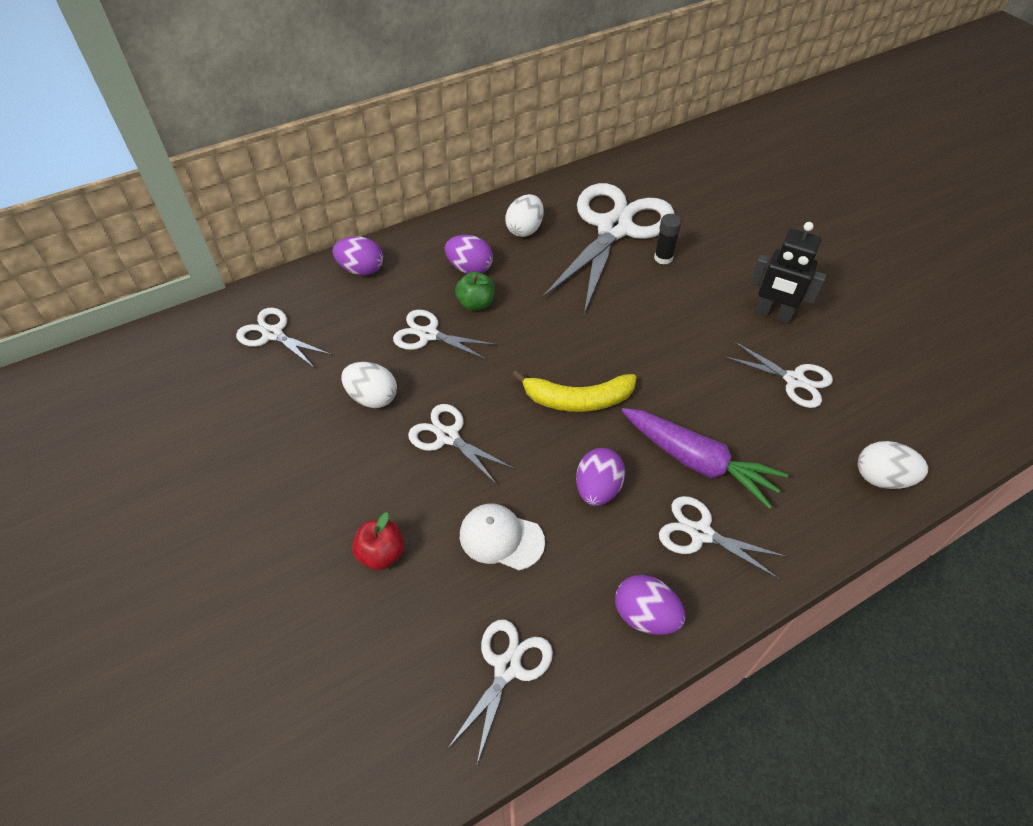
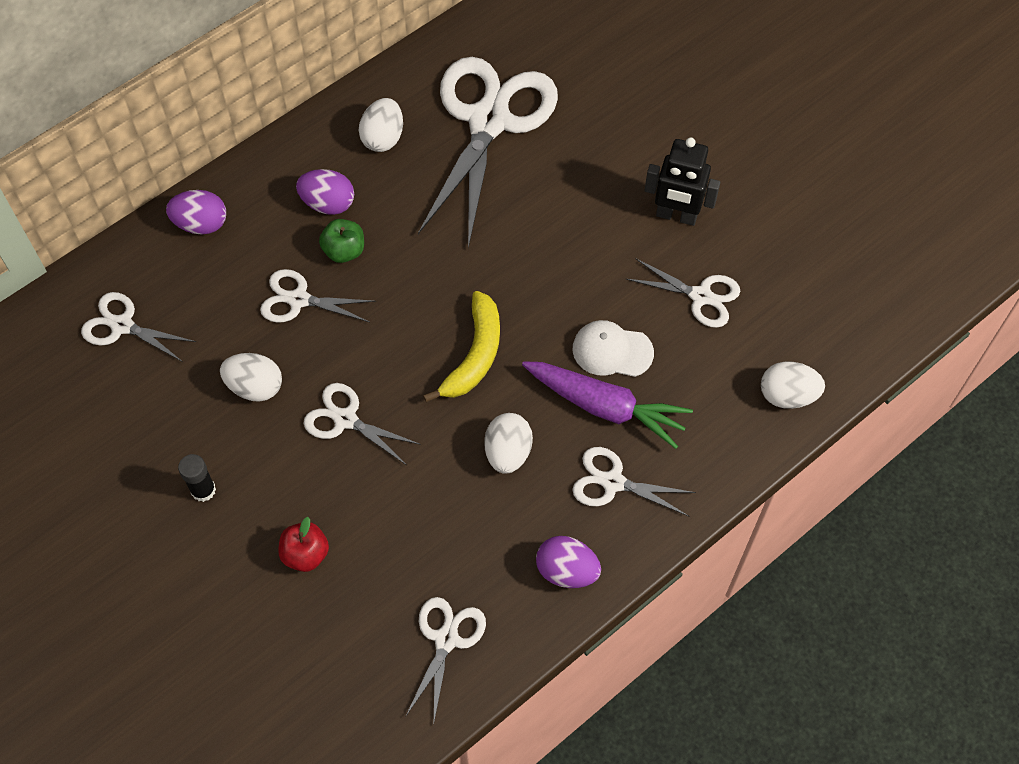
camera: 10 degrees left, 10 degrees up
(501, 538) = (420, 519): white cap -> white cap (612, 350)
(577, 400) = (475, 355): yellow banana -> yellow banana turned 60 degrees counterclockwise
(597, 489) = (508, 452): purple egg -> white egg
(663, 258) = (550, 156): black glue stick -> black glue stick (203, 490)

